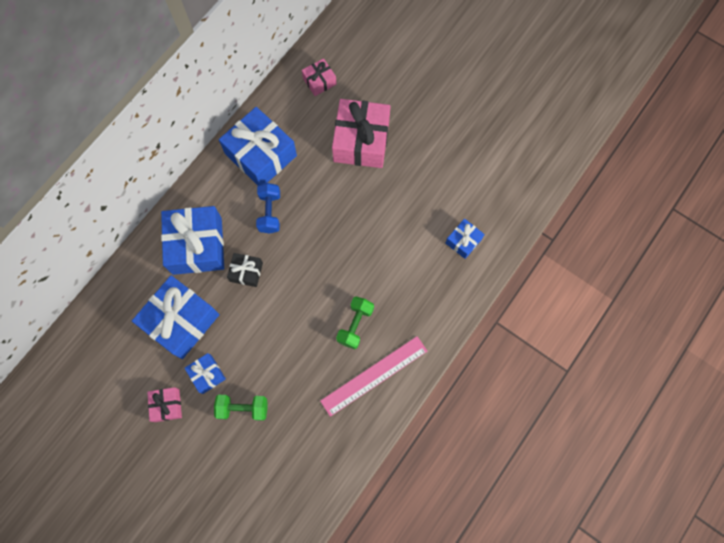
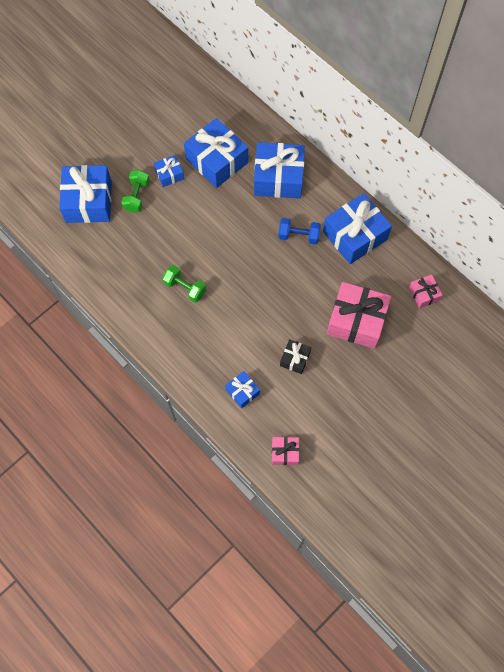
camera: 100 degrees right, 5 degrees down
(167, 405) = (152, 145): pink gift -> pink gift (285, 452)
(246, 272) = (248, 211): black gift -> black gift (295, 359)
(258, 468) = (88, 201): none -> blue gift
(374, 375) = (139, 295): pink ruler -> none

